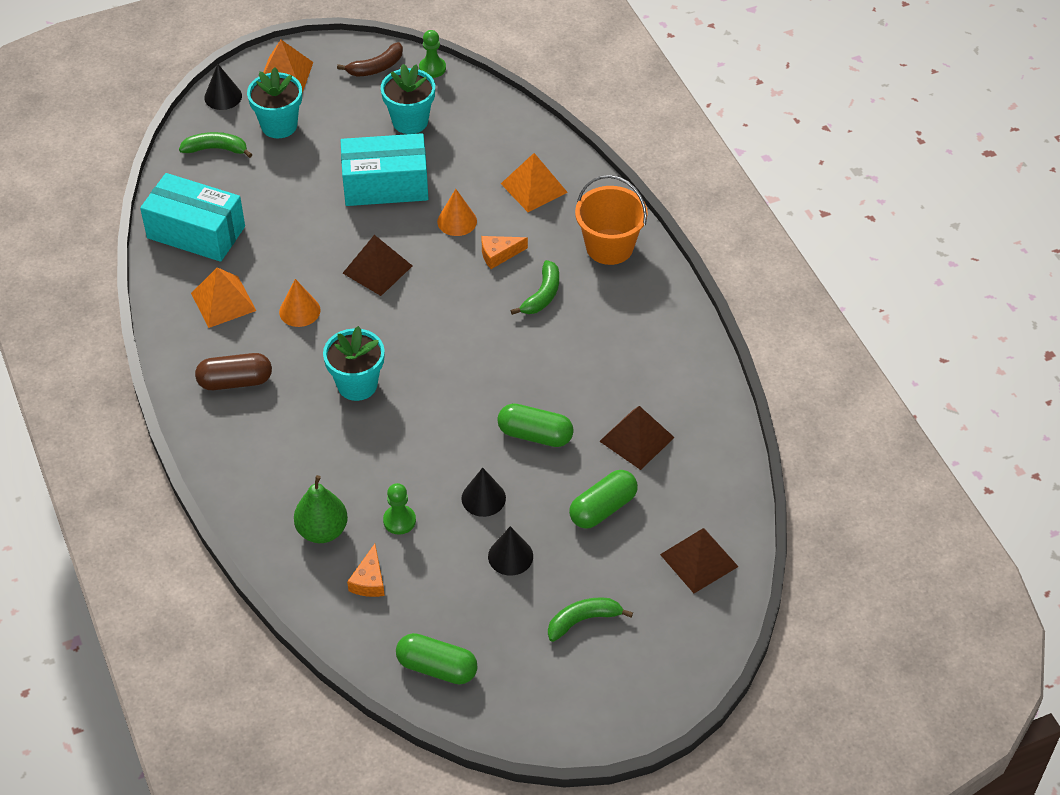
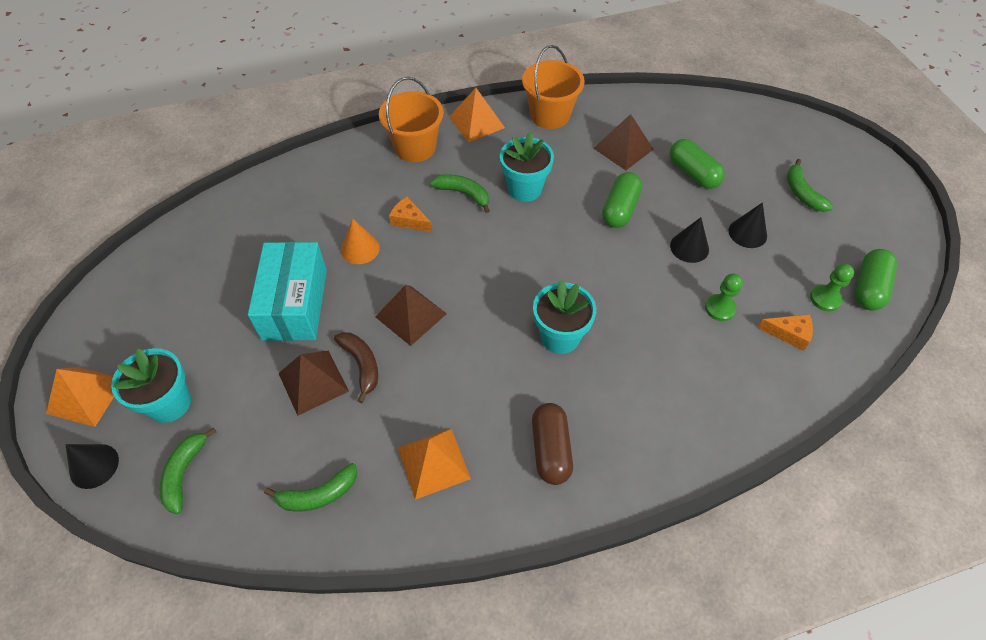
camera: 85 degrees left, 5 degrees up
(196, 232) = (318, 495): turquoise box -> green banana
(299, 311) = (457, 386): orange cone -> none
(322, 531) = (738, 370): green pear -> none
(376, 67) = (115, 306): brown banana -> brown banana (362, 365)
(410, 121) = (209, 280): turquoise flower pot -> turquoise flower pot (524, 189)
(432, 68) = (138, 258): green pawn -> green pawn (825, 299)
(499, 254) = (409, 220): orange cheese -> orange cheese turned 135 degrees clockwise
(534, 188) = (332, 191): orange pyramid -> orange pyramid (476, 122)
(685, 366) = (550, 115): none -> orange bucket
(699, 560) = (735, 125): brown pyramid -> brown pyramid (313, 382)

